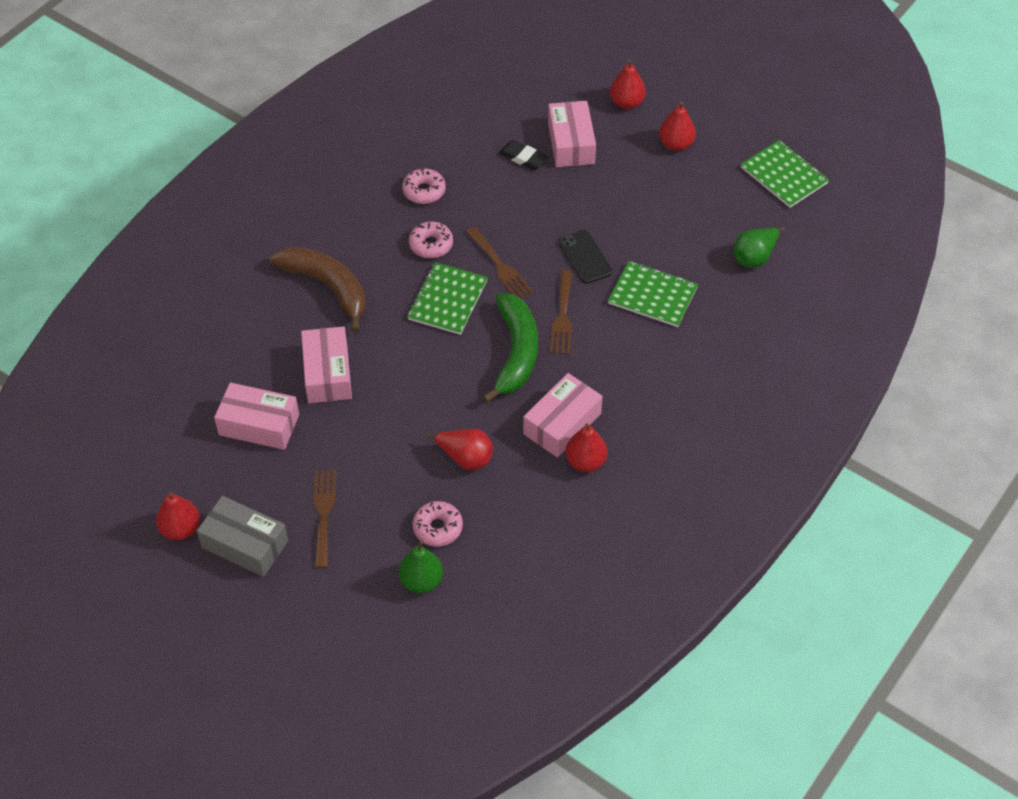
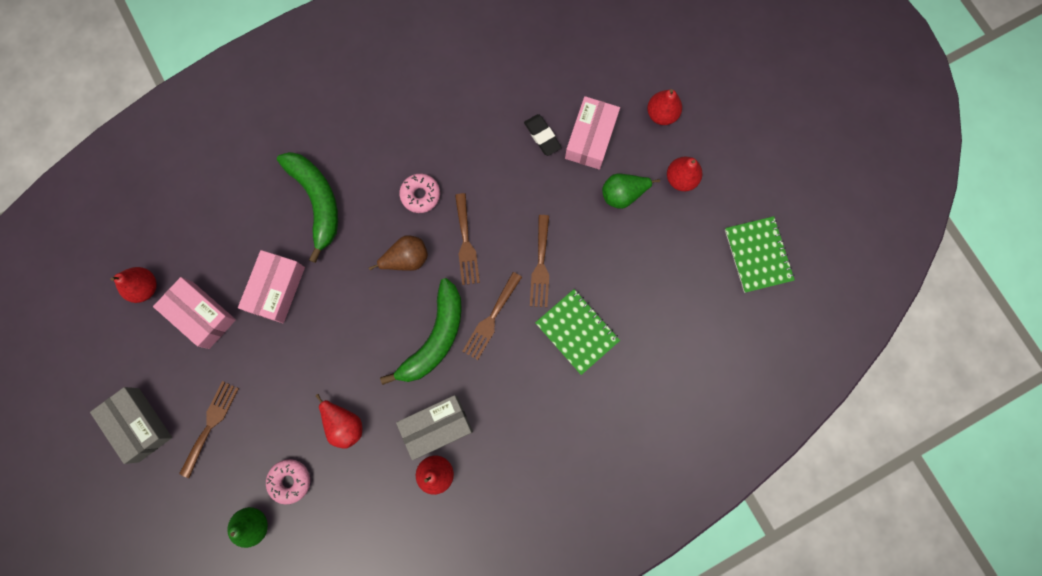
camera: 25 degrees right, 25 degrees up
(180, 529) = (98, 387): red pear -> red pear (145, 287)
(328, 287) = (317, 202): brown banana -> green banana
(424, 191) = (442, 135): pink donut -> none
(448, 300) = (406, 259): green notebook -> brown pear
(562, 424) = (436, 427): pink box -> grey box
(585, 257) = (541, 265): black phone -> brown fork
(754, 257) = (684, 331): green pear -> green pear (623, 194)

